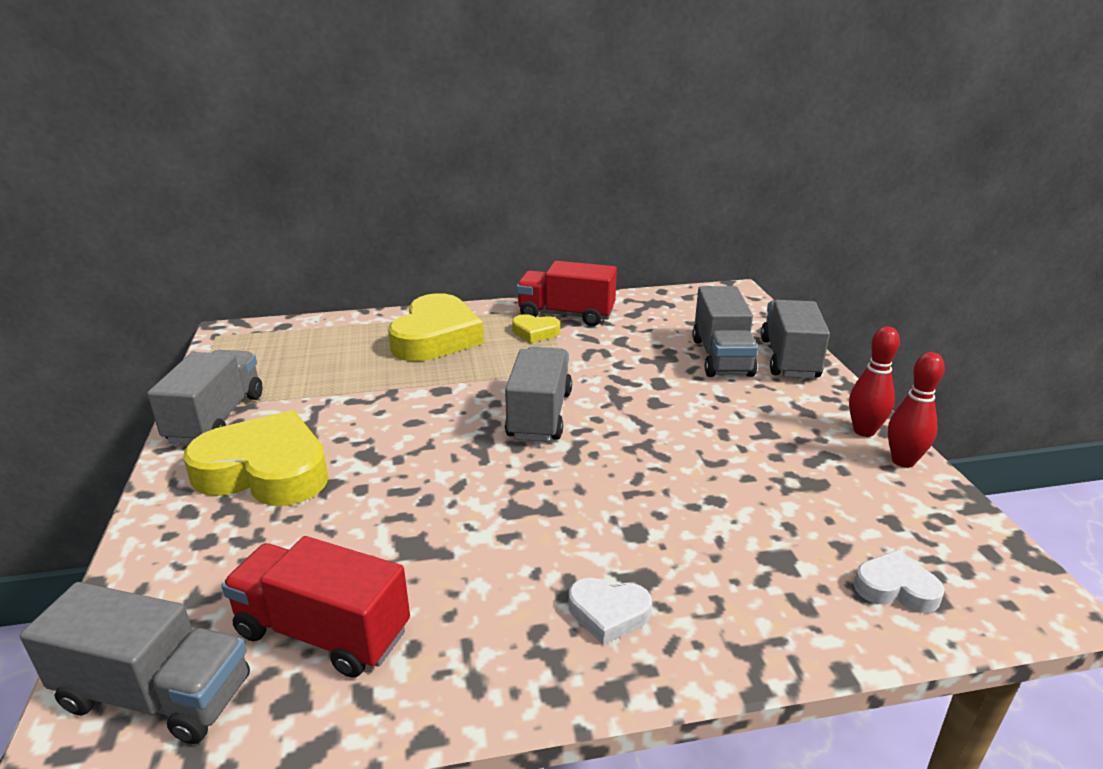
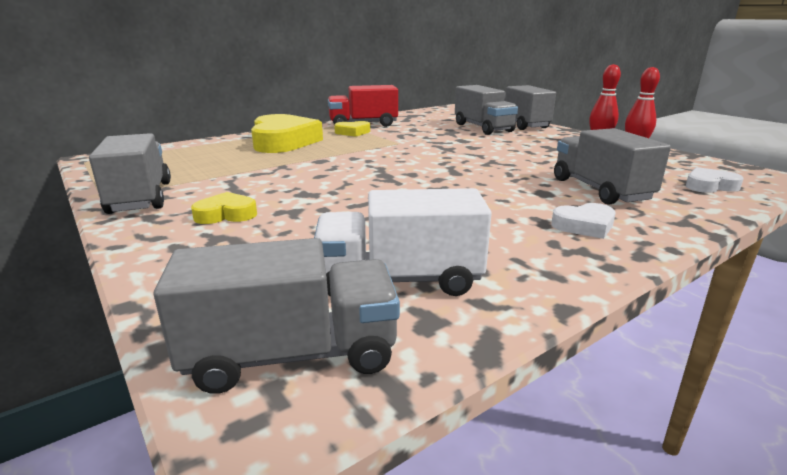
camera: 25 degrees left, 5 degrees down
(265, 471) = (226, 214): yellow heart -> yellow heart, size x0.47
(323, 632) = (399, 280): red truck -> white truck
(539, 415) = (407, 160): grey truck -> grey truck (600, 190)

